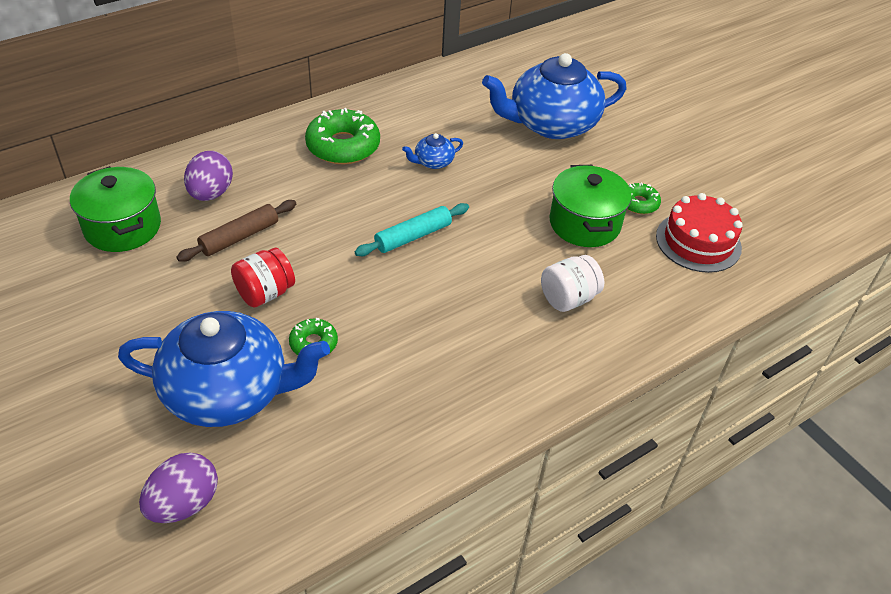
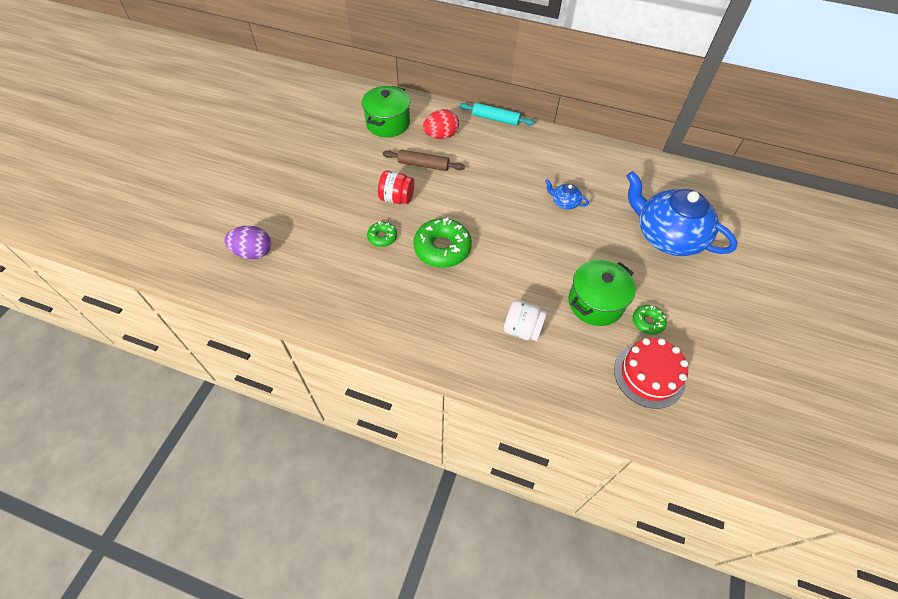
camera: 55 degrees right, 10 degrees up
(211, 193) = (441, 136): purple egg -> red egg
(228, 392) = (325, 225): blue teapot -> none
(343, 146) = (531, 159): green donut -> green donut (442, 248)
(413, 236) = (496, 230): turquoise rolling pin -> turquoise rolling pin (496, 119)

